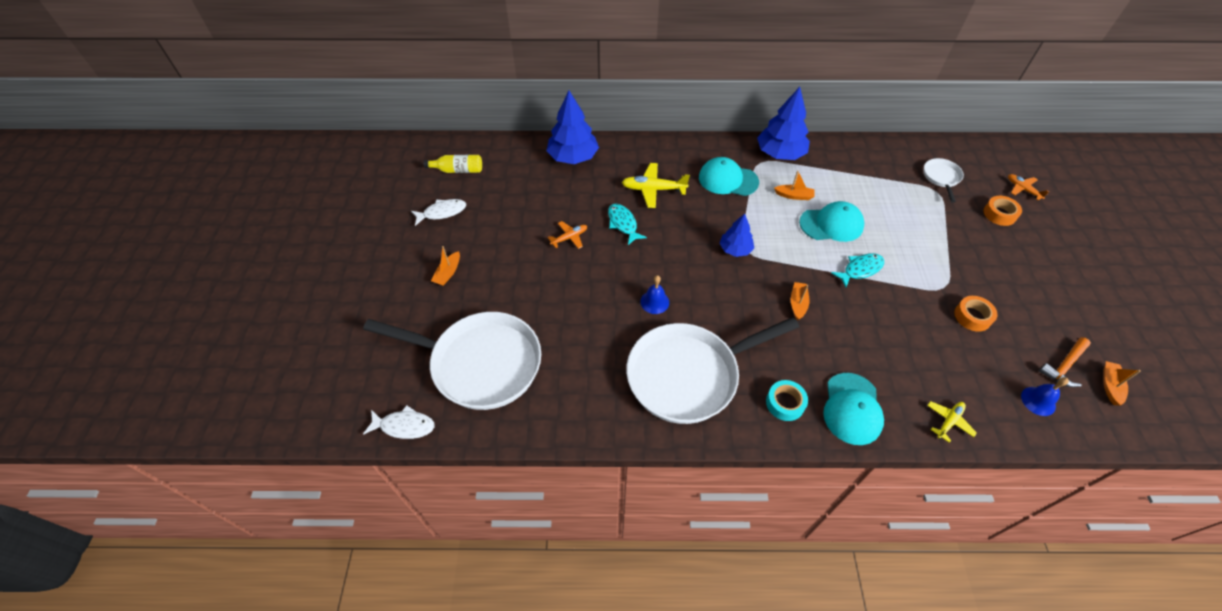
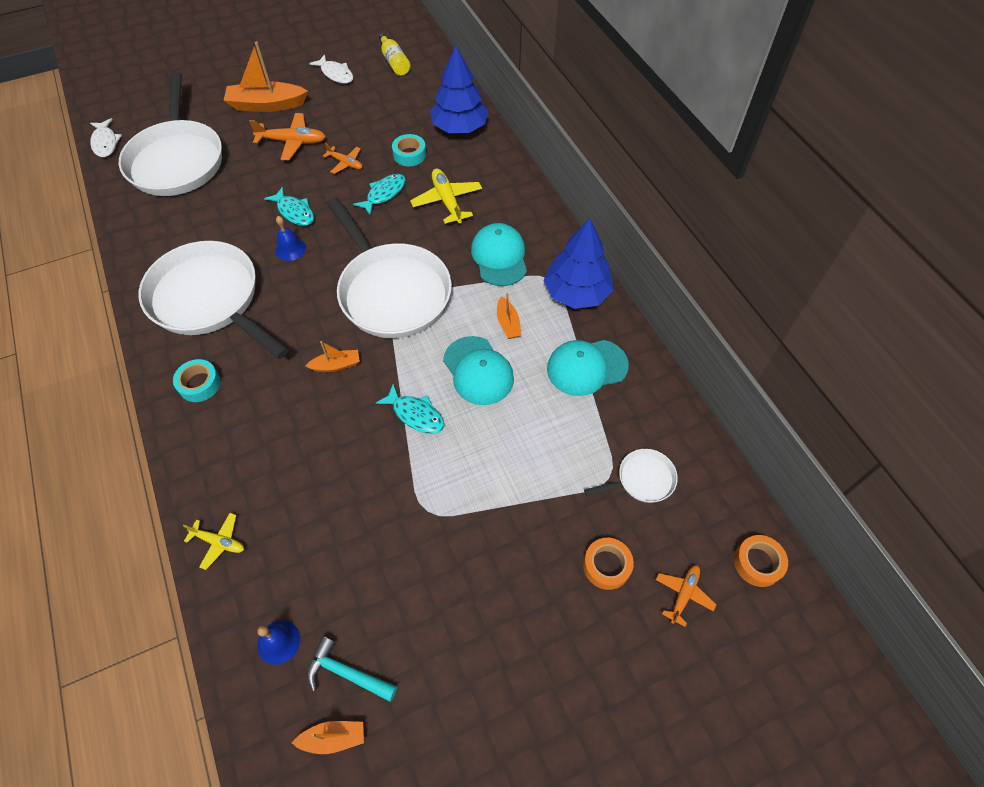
camera: 65 degrees right, 5 degrees up
(448, 273) = (267, 105): orange boat -> orange boat, size x1.96
(516, 266) = (292, 142): none -> orange plane
(585, 195) = (409, 154): none -> turquoise tape
(610, 288) = (294, 212): none -> turquoise fish
(735, 249) = (391, 292): blue tree -> white pan
(852, 409) = (209, 444): turquoise cap -> turquoise cap (586, 367)
(972, 316) = (389, 550): orange tape -> orange tape (757, 563)
(1064, 366) = (346, 673): orange hammer -> turquoise hammer

